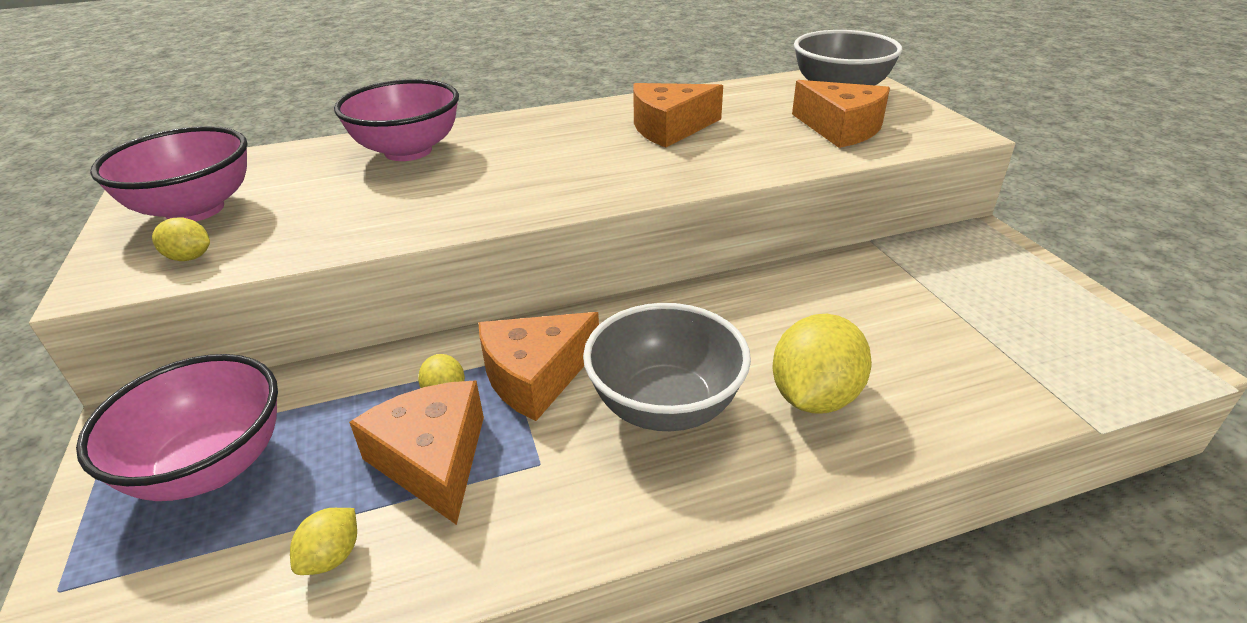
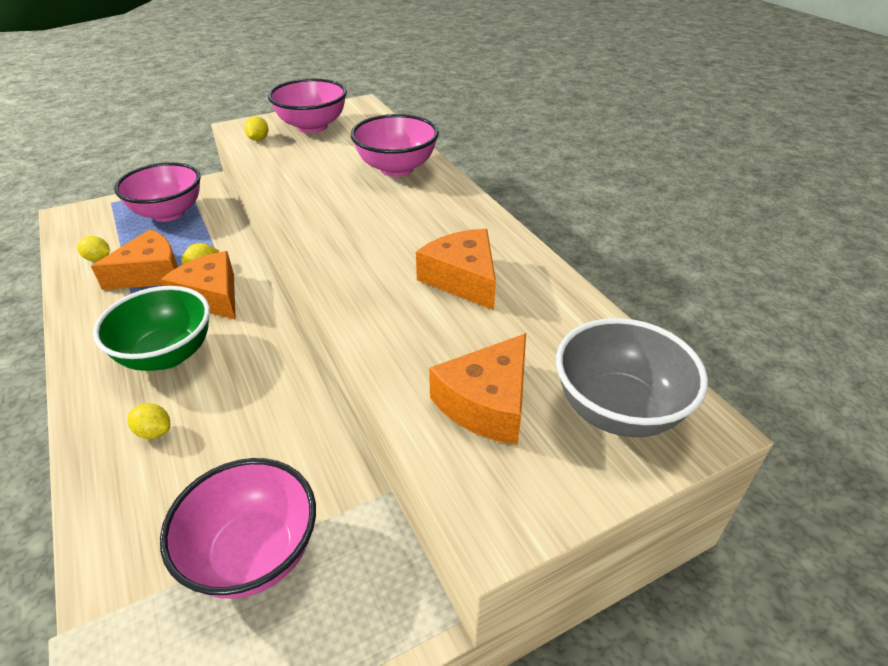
camera: 80 degrees right, 5 degrees up
(665, 406) = (167, 355): grey bowl -> green bowl
(814, 397) = (154, 432): yellow lemon -> yellow lemon, size x0.50
(957, 309) = (253, 554): none -> pink bowl

